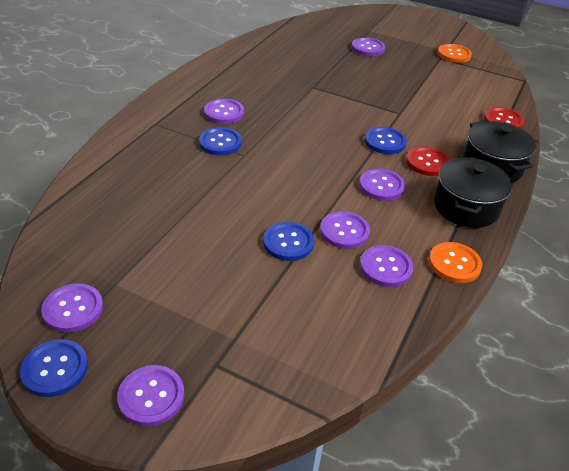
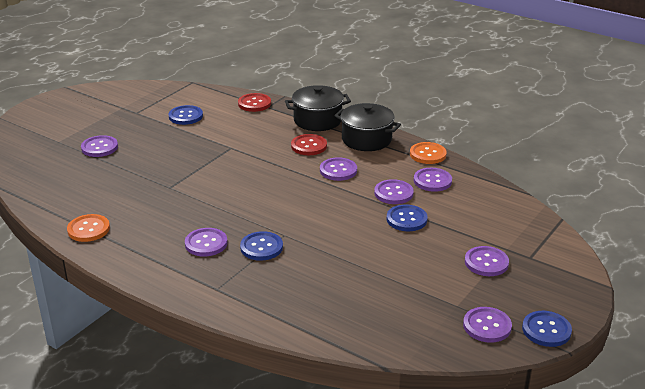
camera: 80 degrees left, 10 degrees down
(151, 396) = (561, 284): purple button -> purple button (486, 262)
(385, 142) = (276, 160): blue button -> blue button (186, 116)
(454, 54) = (132, 105): orange button -> orange button (88, 229)

